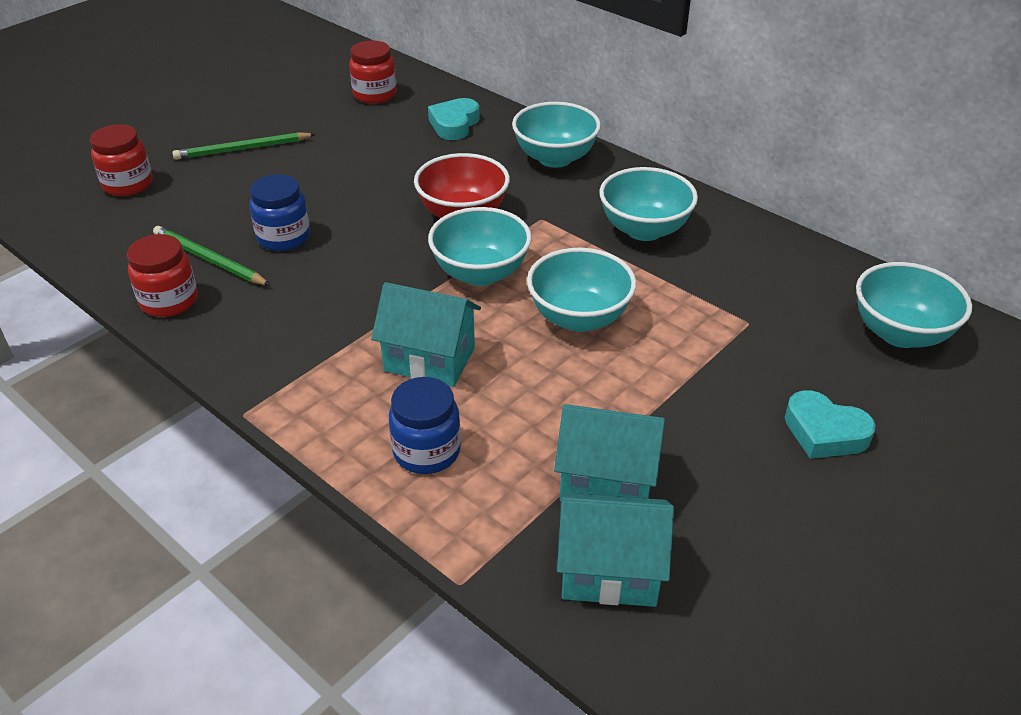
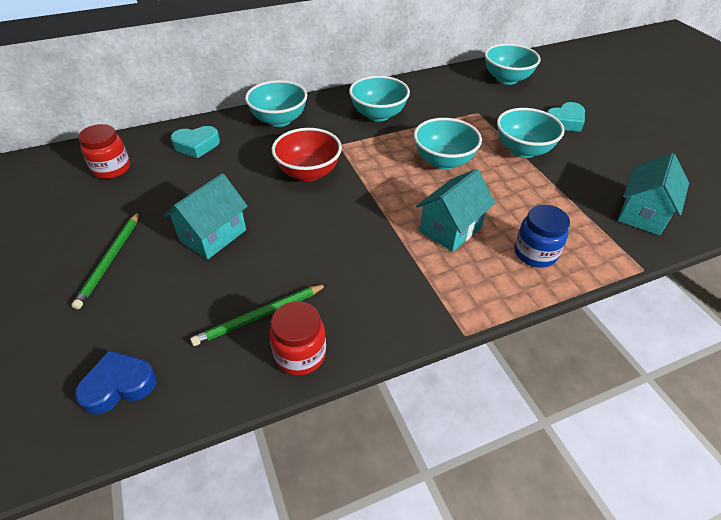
camera: 65 degrees left, 5 degrees up
(99, 214) = (119, 385): none -> blue heart
(128, 184) = (86, 353): red jar -> none
(284, 237) = (264, 264): blue jar -> none
(454, 124) = (196, 145): turquoise heart -> turquoise heart turned 60 degrees counterclockwise
(480, 273) = (377, 184): turquoise bowl -> turquoise bowl (523, 150)
(606, 481) = (579, 194): turquoise house -> turquoise house (213, 235)

